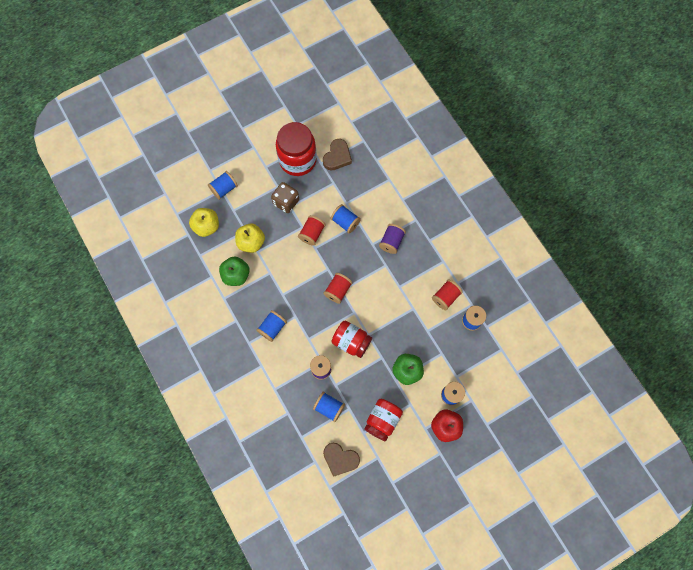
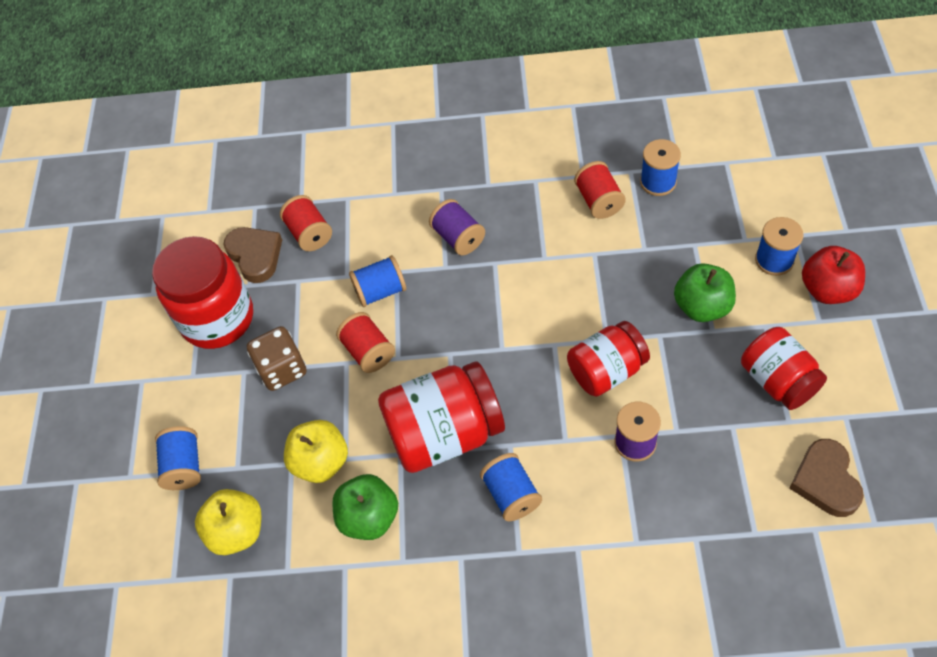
camera: 55 degrees left, 15 degrees down
(288, 286) = (444, 433): none -> red jar
(329, 407) = (716, 459): blue spool -> none
(338, 290) = (499, 353): red spool -> red spool (309, 233)
(340, 459) = (825, 481): brown heart -> brown heart turned 120 degrees clockwise

